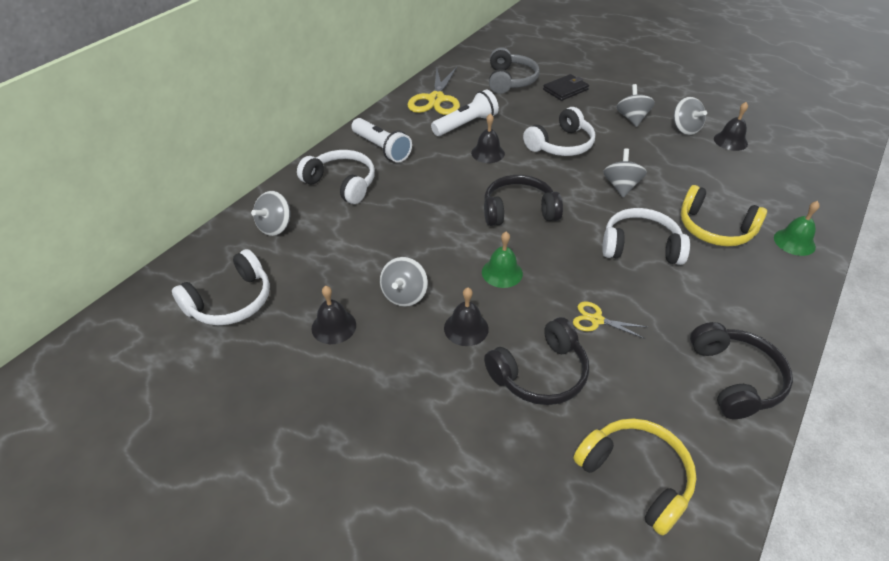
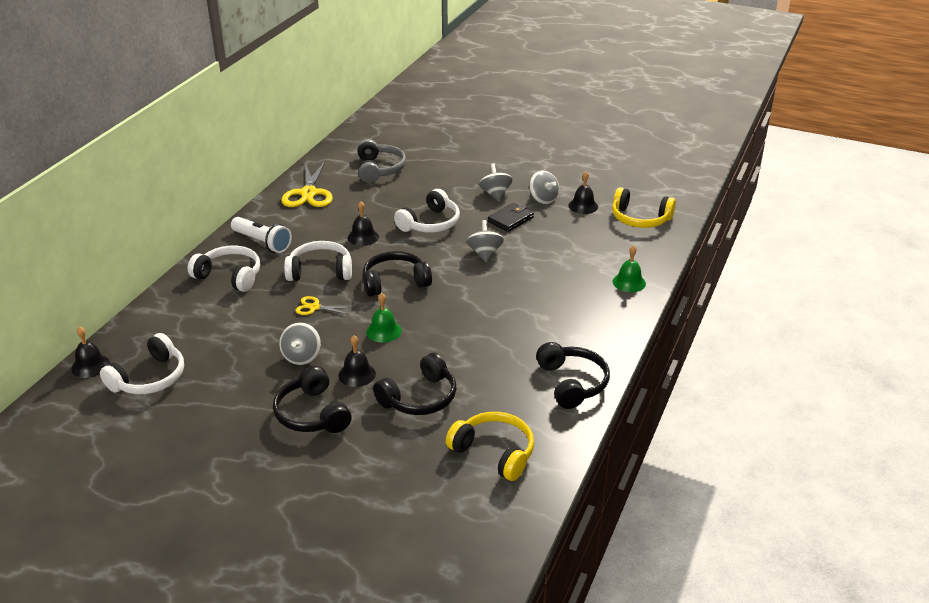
camera: 10 degrees left, 10 degrees down
(275, 227) = (175, 317): grey spinning top -> none
(334, 326) = (244, 386): black bell -> black bell (90, 365)
(407, 378) = (312, 414): none -> black headphones
(466, 125) = (340, 214): white flashlight -> none
(565, 90) = (433, 173): black wallet -> black wallet (510, 219)
(596, 320) = (464, 356): yellow scissors -> yellow scissors (314, 307)
(640, 247) = (501, 299): white headphones -> white headphones (320, 271)
(714, 229) = (564, 279): yellow headphones -> yellow headphones (640, 219)

